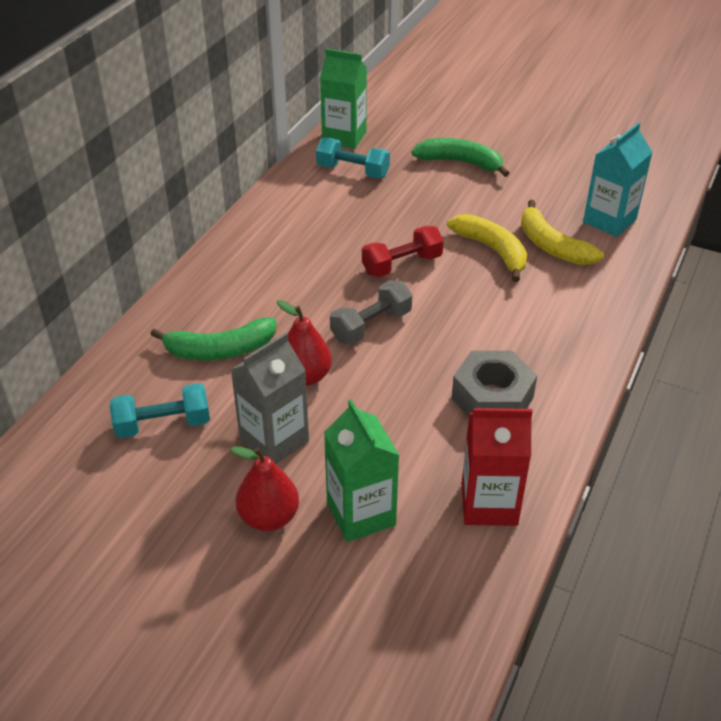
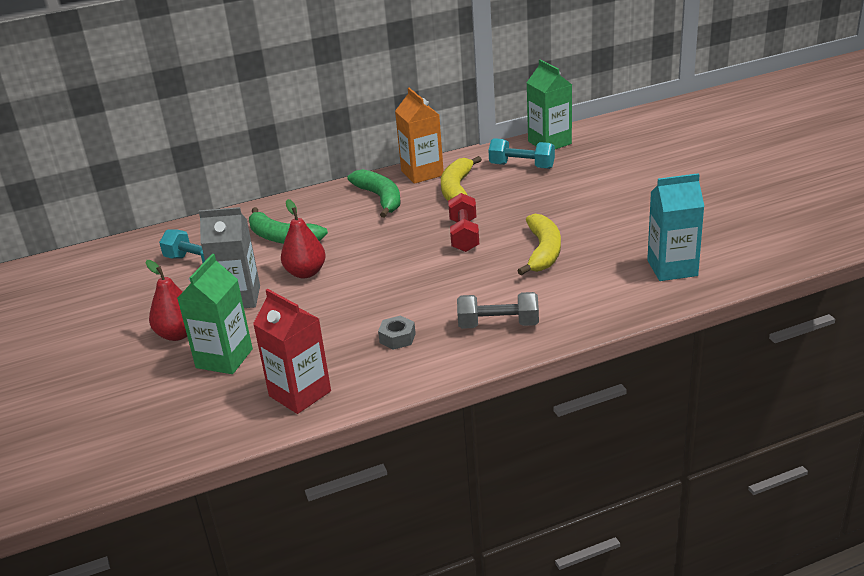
camera: 45 degrees right, 10 degrees down
(265, 215) = (422, 173): none -> orange carton
(353, 171) = (522, 166): turquoise dumbbell -> turquoise dumbbell turned 45 degrees counterclockwise
(371, 326) = (387, 262): grey dumbbell -> grey dumbbell (498, 324)
(402, 265) = (464, 235): red dumbbell -> red dumbbell turned 75 degrees clockwise
(460, 162) = (612, 187): green banana -> green banana (380, 198)
(492, 398) = (397, 338): grey nut -> grey nut, size x0.52
(552, 246) = (594, 266): yellow banana -> yellow banana (457, 189)

